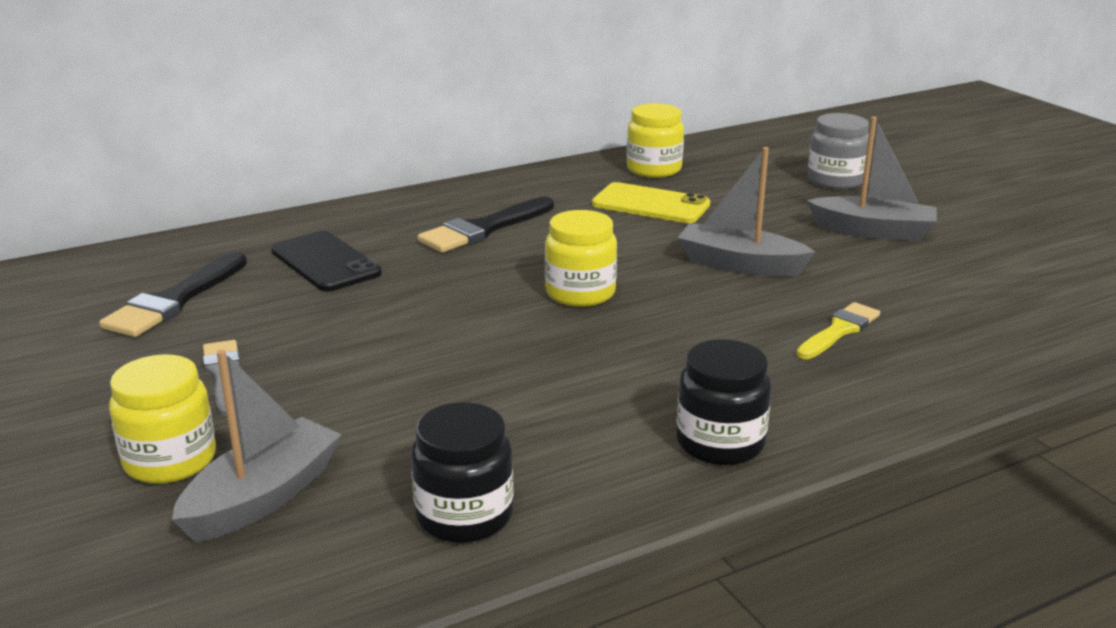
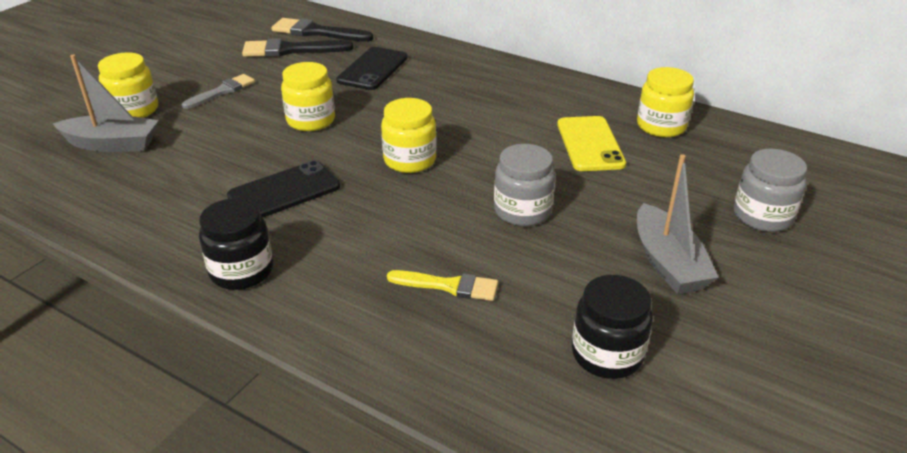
camera: 60 degrees right, 10 degrees up
(407, 329) = (311, 120): none -> yellow jar
(464, 516) = (118, 205): black jar -> black jar (607, 354)
(483, 229) = (472, 98): black brush -> black brush (317, 32)
(566, 381) = (284, 191): none -> black phone
(740, 265) = (522, 211): grey boat -> grey jar

